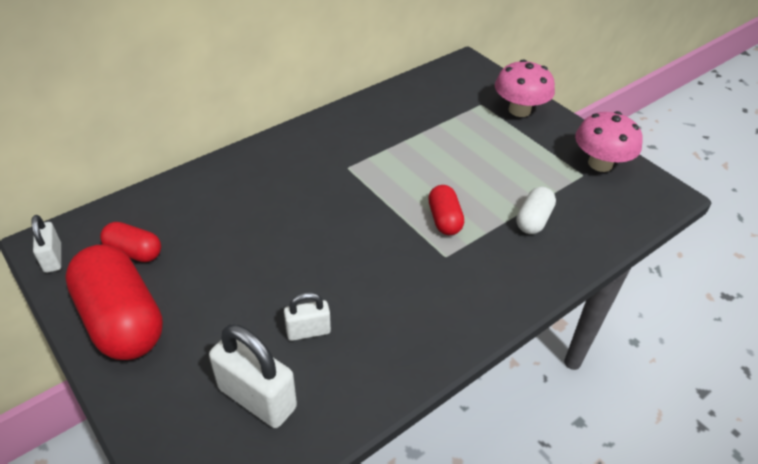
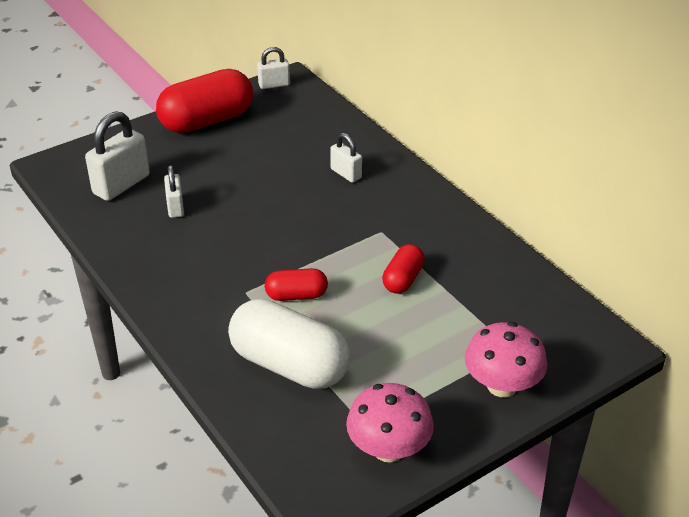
camera: 95 degrees right, 5 degrees down
(134, 252) = (275, 118): red capsule -> red capsule (403, 279)
(254, 191) = (346, 174): none -> white padlock
(533, 220) = (289, 365): white capsule -> white capsule, size x1.94

